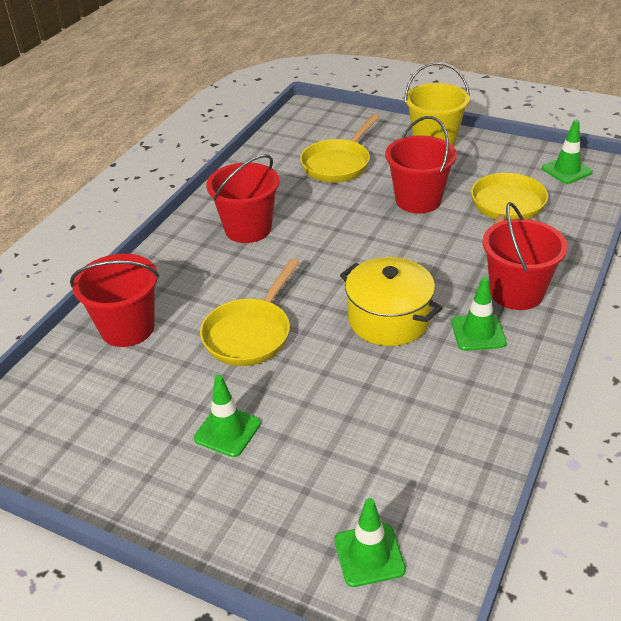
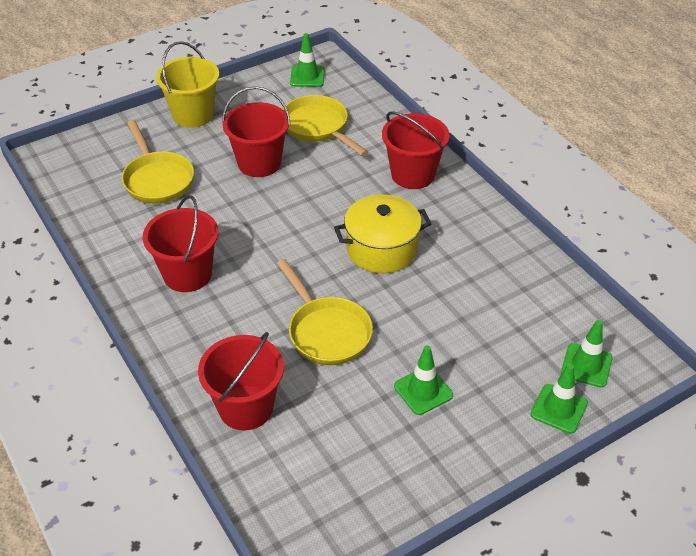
camera: 60 degrees left, 5 degrees up
(478, 332) = (435, 214): green traffic cone -> green traffic cone (559, 409)

